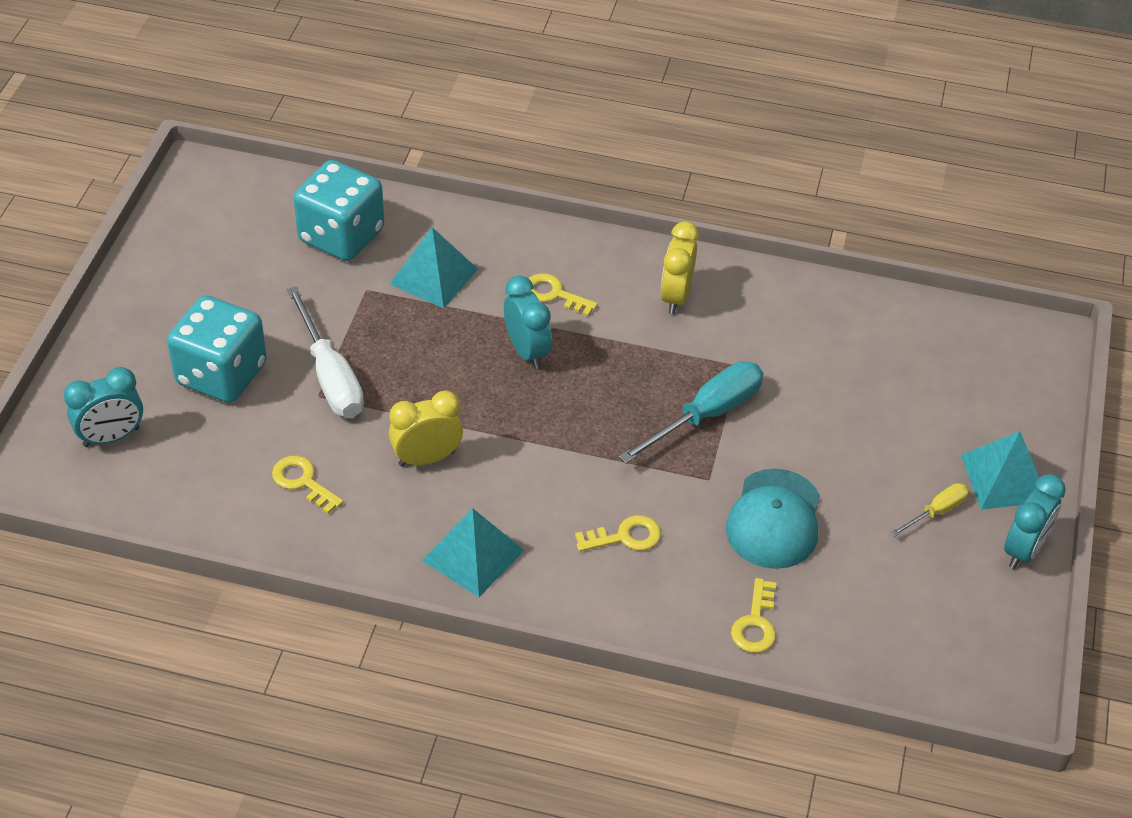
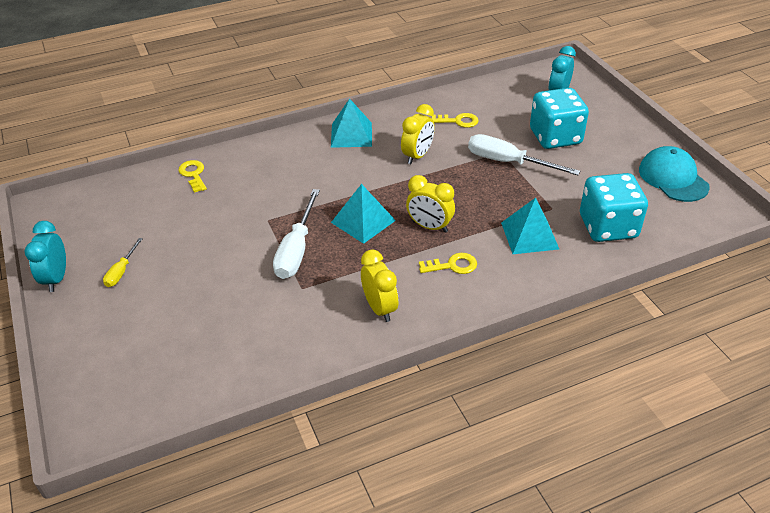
camera: 145 degrees right, 5 degrees down
(527, 351) = (429, 226): turquoise clock -> yellow clock
(625, 537) = (288, 175): yellow key -> none
(706, 415) = (296, 250): turquoise screwdriver -> white screwdriver
(774, 519) = (216, 220): turquoise cap -> turquoise cap (673, 178)
(1004, 478) = (84, 313): turquoise pyramid -> turquoise pyramid (363, 221)

